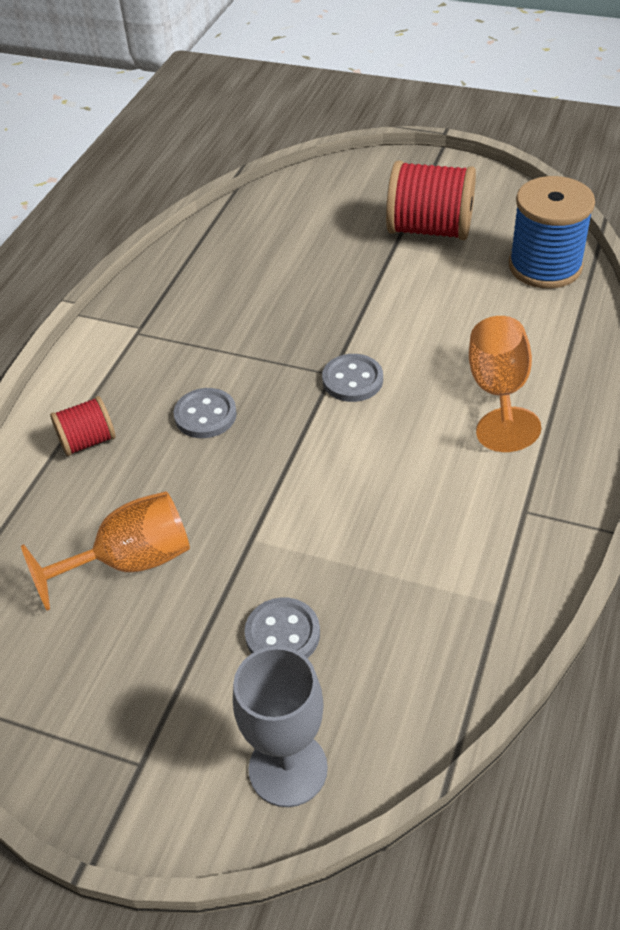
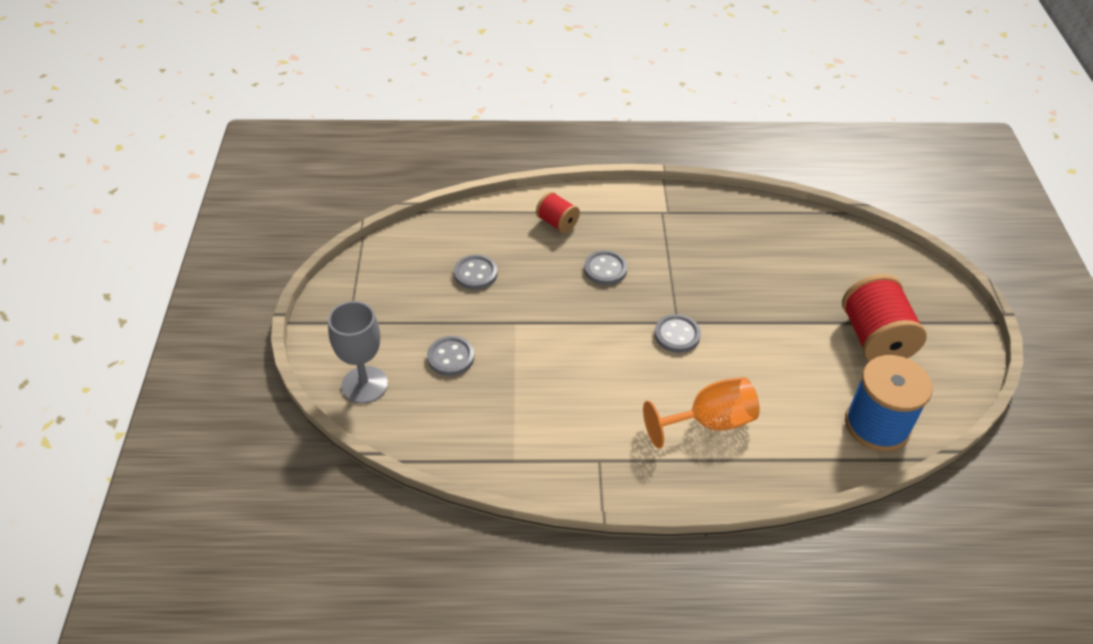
camera: 65 degrees right, 0 degrees up
(130, 562) = (475, 273): orange goblet -> grey button

